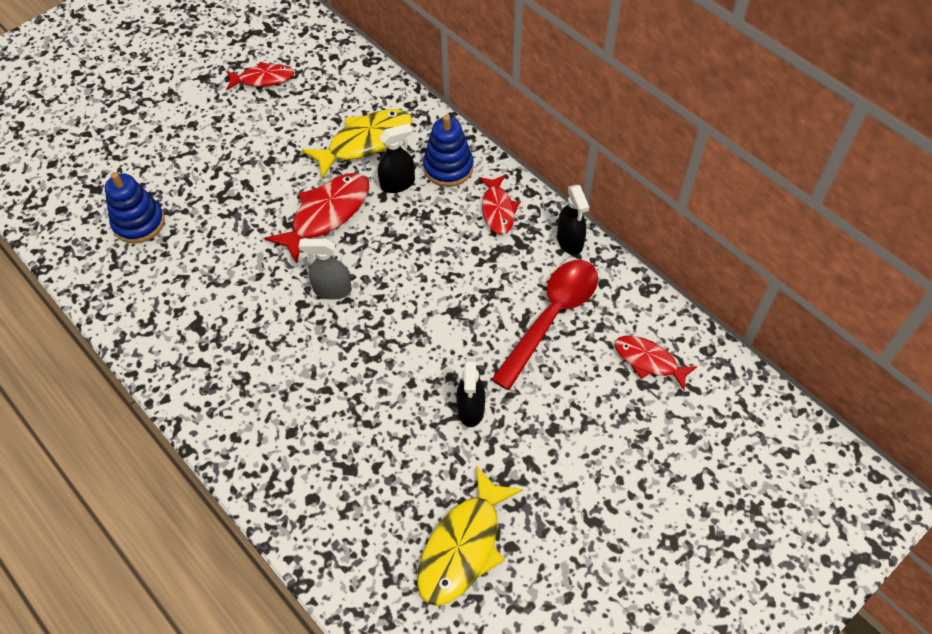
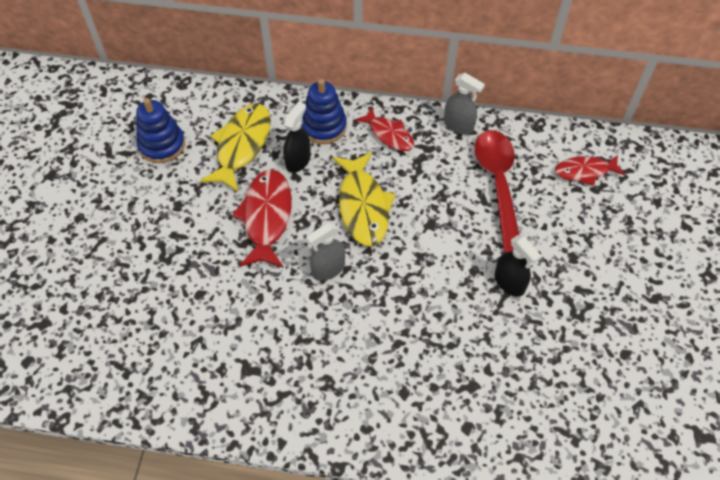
camera: 40 degrees left, 0 degrees up
(139, 223) = (113, 325): blue stacking toy -> blue stacking toy (162, 145)
(263, 79) = (106, 146): red fish -> none
(463, 546) = (597, 377): yellow fish -> yellow fish (363, 206)
(570, 241) = (458, 125): black spray bottle -> grey spray bottle

